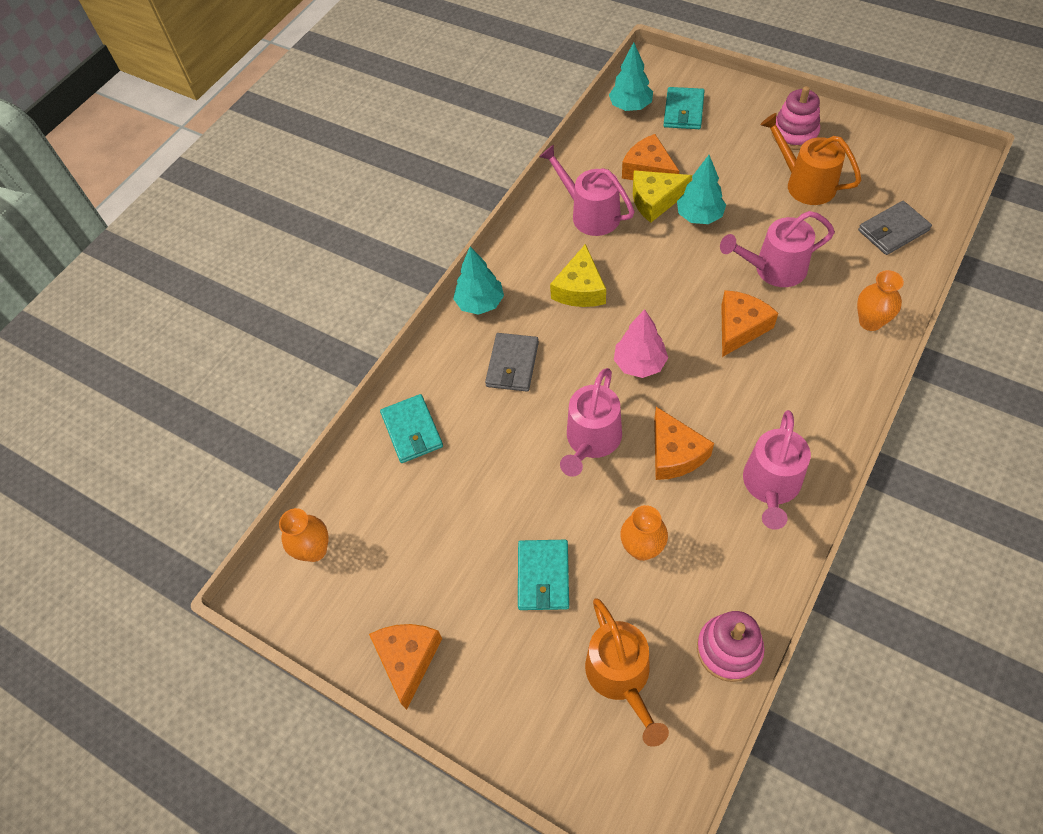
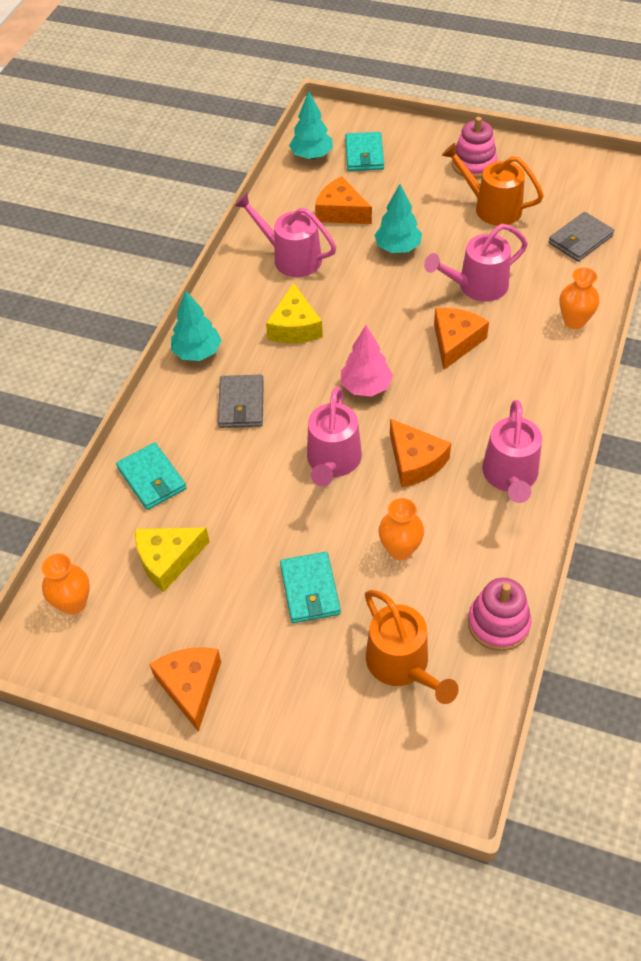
camera: 15 degrees left, 5 degrees down
(655, 200) = (352, 238): yellow cheese -> yellow cheese (168, 560)

